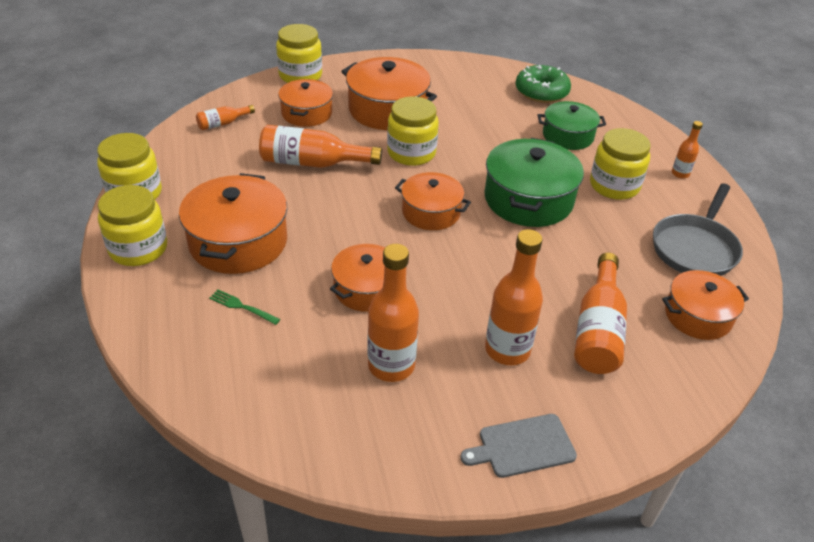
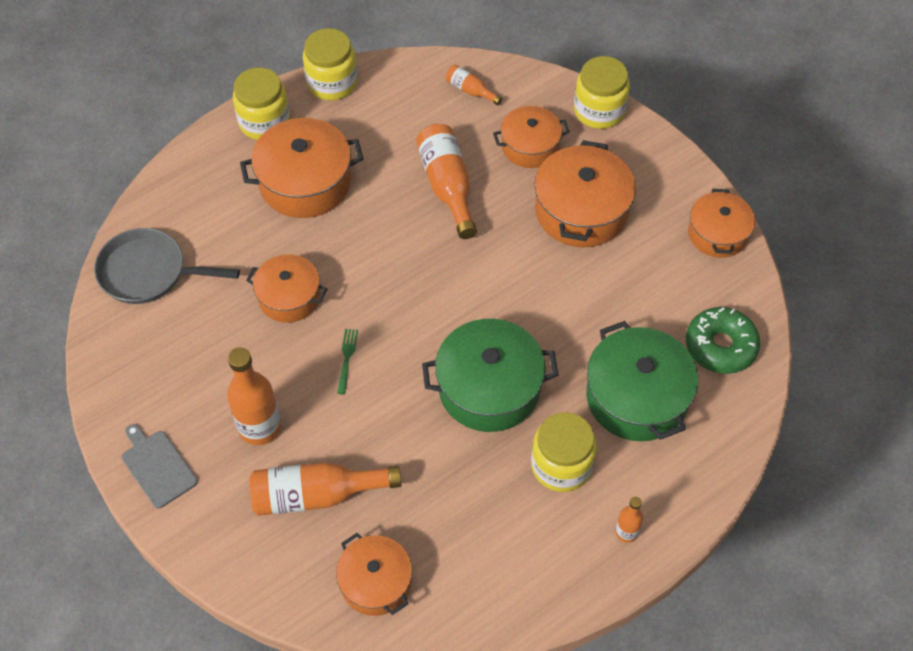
camera: 70 degrees right, 15 degrees up
(242, 307) = (229, 221): green fork -> green fork (347, 358)
(391, 365) = (207, 347): orange bottle -> none
(411, 153) = (512, 260): yellow jar -> none
(431, 212) = (422, 309): orange pot -> orange pot (718, 234)
(568, 136) = (636, 397): green pot -> green pot, size x1.57
(695, 248) = (487, 566): grey pan -> grey pan (148, 272)

